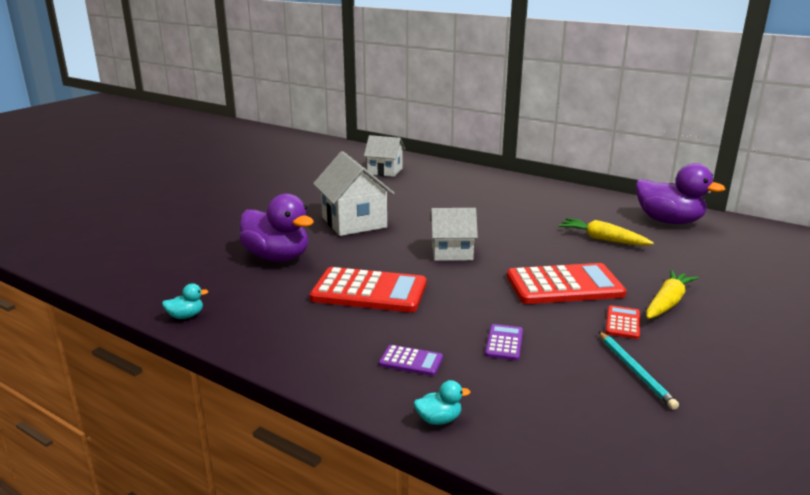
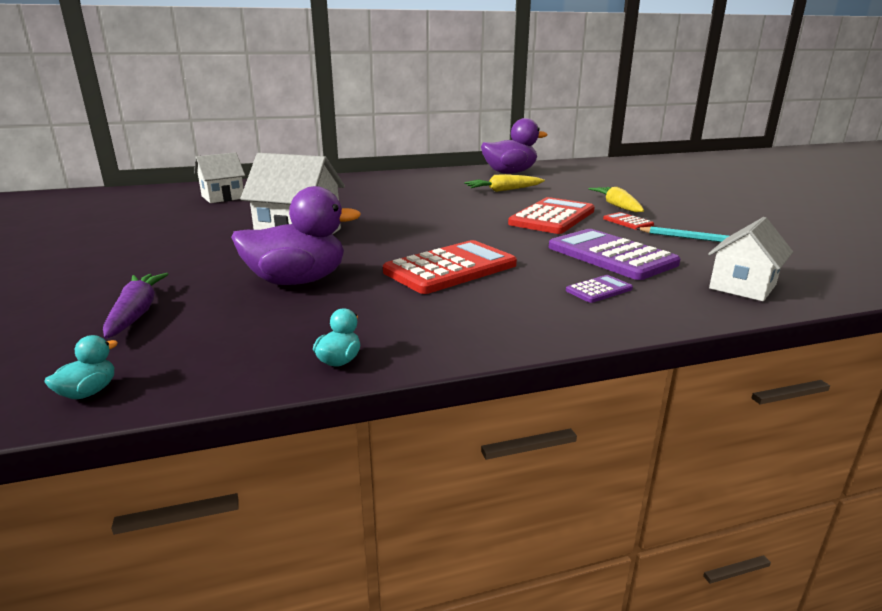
camera: 50 degrees left, 0 degrees up
(184, 242) = (136, 313): none -> purple carrot
(439, 419) = (702, 307): turquoise duck -> turquoise duck (88, 392)
(452, 252) = (437, 226): white house -> white house (742, 287)
(504, 343) = (611, 256): purple calculator -> purple calculator, size x2.18

